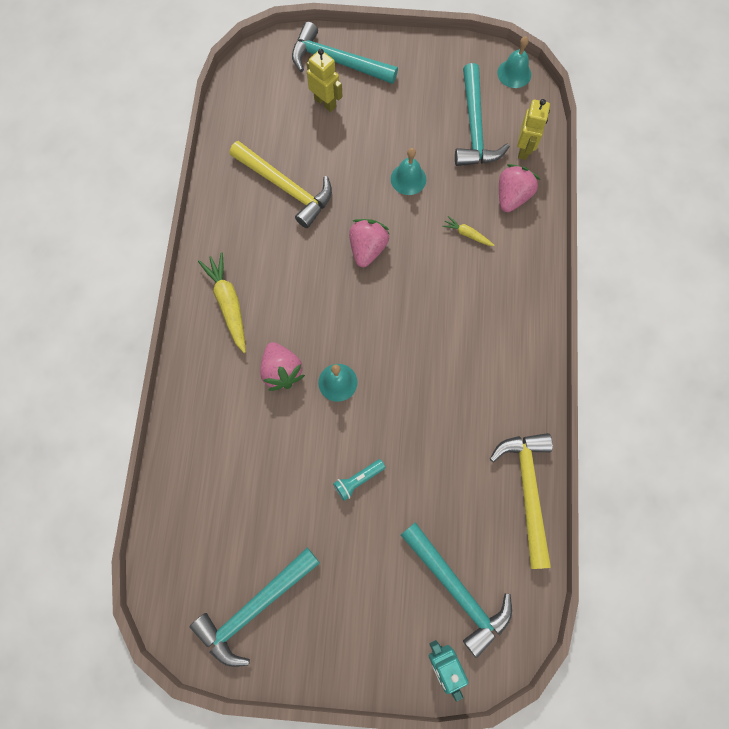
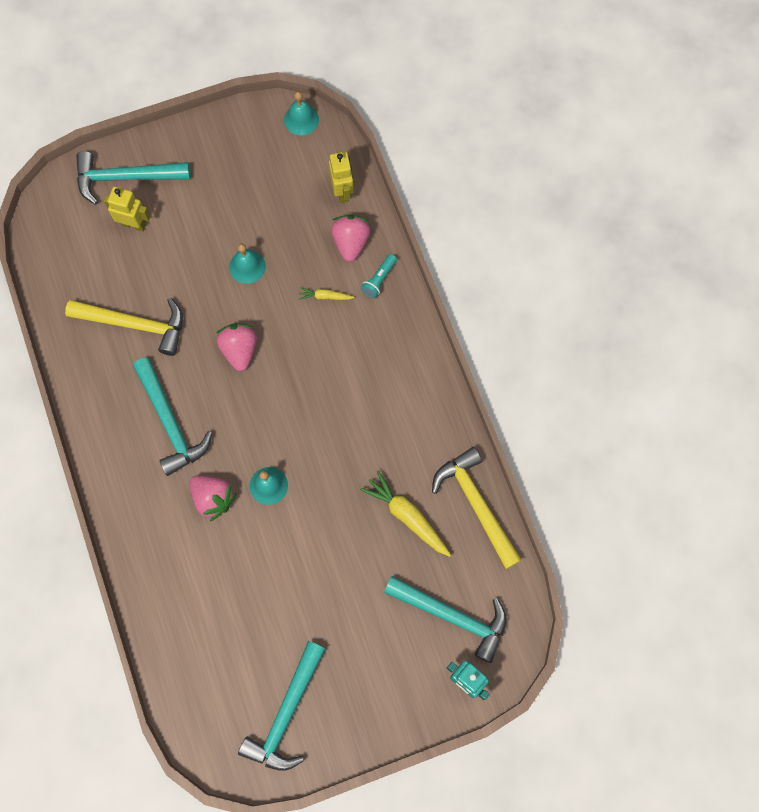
camera: 25 degrees left, 0 degrees up
(228, 304) = (134, 459): yellow carrot -> yellow carrot (407, 516)
(358, 480) = (326, 563): turquoise flashlight -> turquoise flashlight (379, 279)
(474, 127) = (287, 189): turquoise hammer -> turquoise hammer (170, 423)

